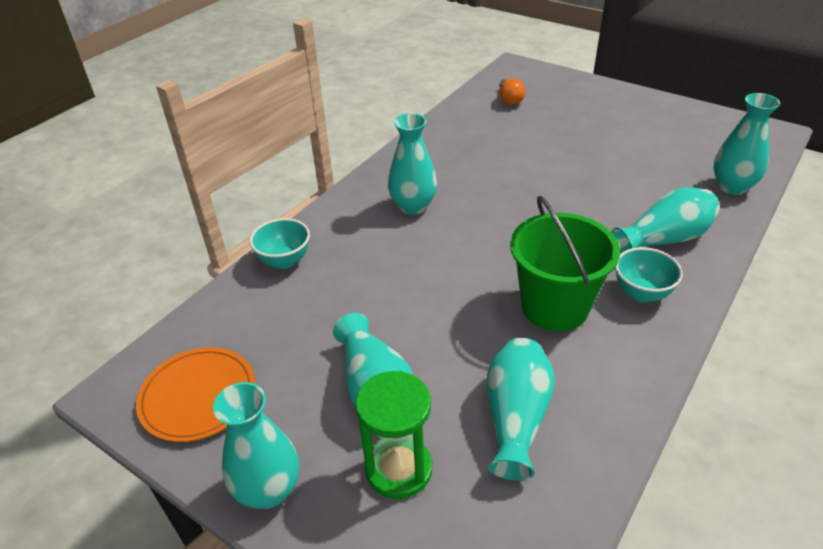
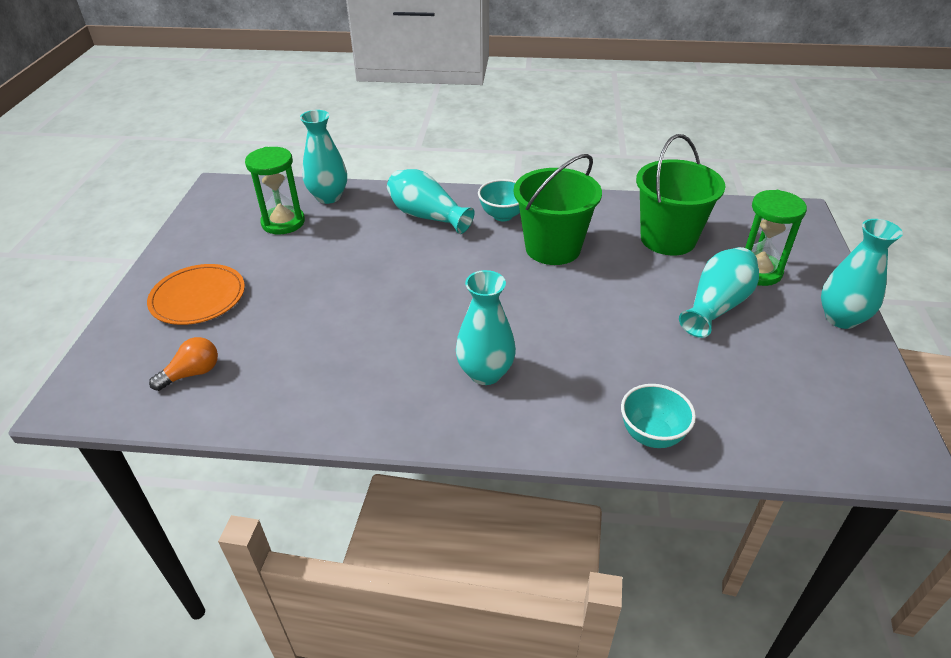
camera: 120 degrees left, 0 degrees up
(198, 396) = (840, 399): orange plate -> orange plate (198, 297)
(516, 418) = (668, 239): turquoise vase -> green bucket
(690, 155) = (283, 222): none -> green hourglass

